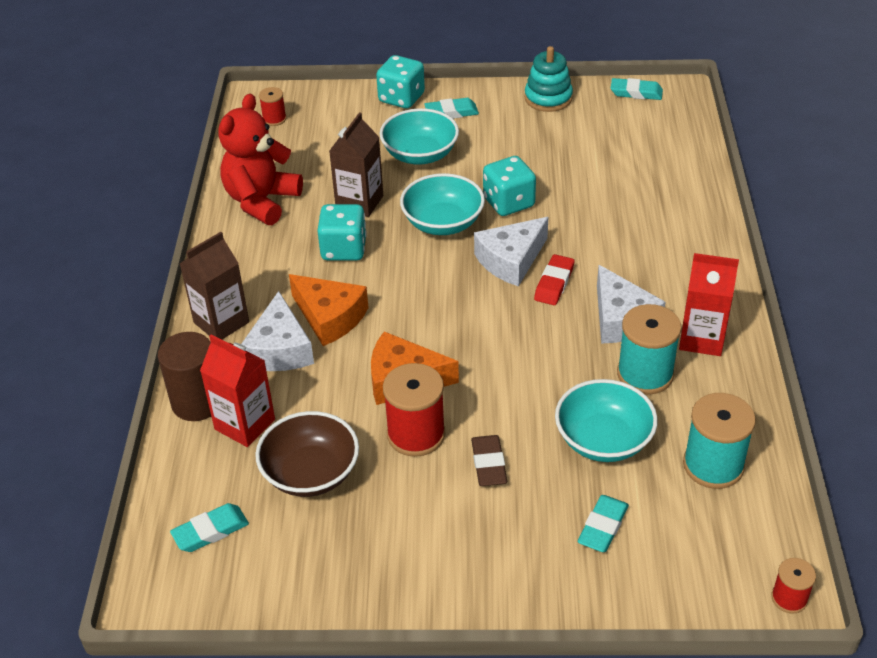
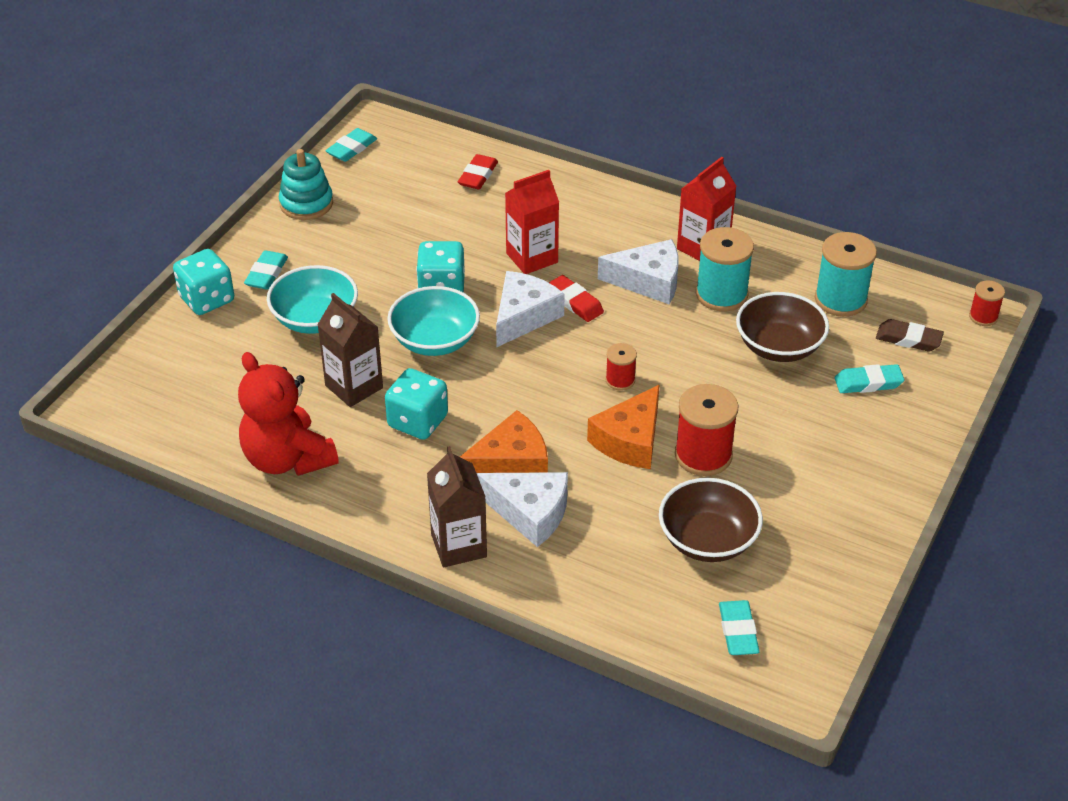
camera: 65 degrees left, 0 degrees up
(197, 402) = (563, 596): brown cylinder -> none
(245, 424) = (616, 568): red carton -> red carton (532, 258)
(274, 119) = (149, 406): red spool -> red spool (620, 380)
(488, 464) = (765, 422): brown eraser -> brown eraser (908, 339)
(511, 260) = (524, 316): white cheese -> white cheese turned 135 degrees counterclockwise
(603, 440) = (779, 346): turquoise bowl -> brown bowl
(603, 527) = (868, 383): turquoise eraser -> turquoise eraser turned 60 degrees counterclockwise
(668, 168) = (478, 175): none -> red eraser

